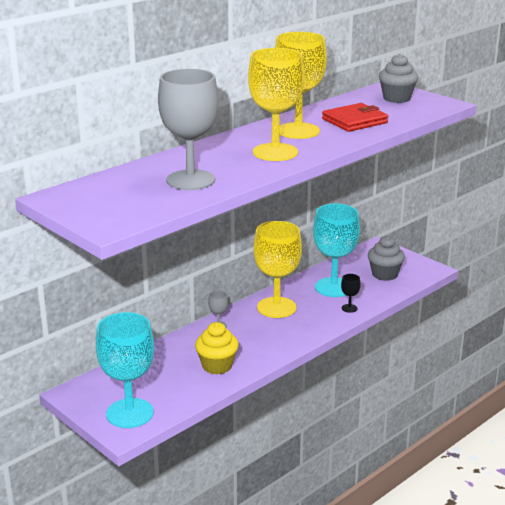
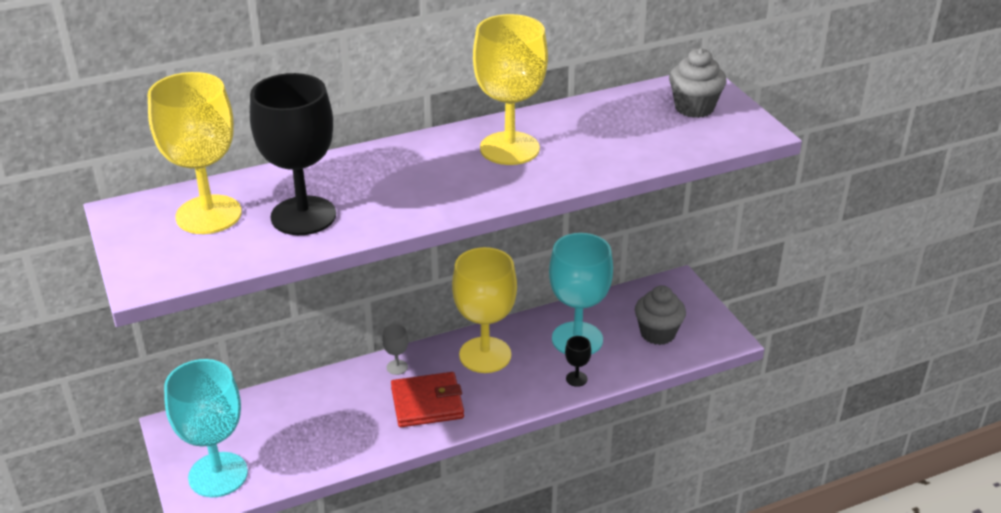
camera: 20 degrees right, 10 degrees up
(190, 180) = (303, 216): grey goblet -> black goblet
(217, 366) = (358, 430): yellow cupcake -> none
(275, 152) = (448, 184): yellow goblet -> yellow goblet (208, 215)
(354, 121) = (600, 143): red wallet -> red wallet (427, 403)

